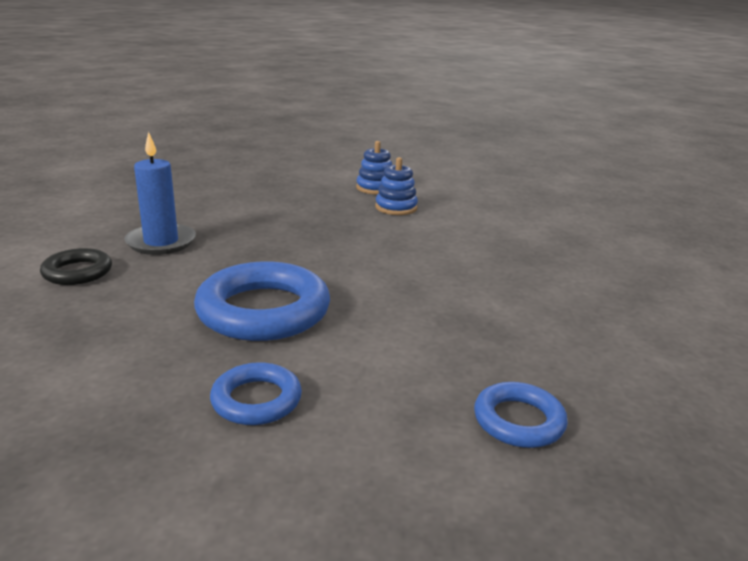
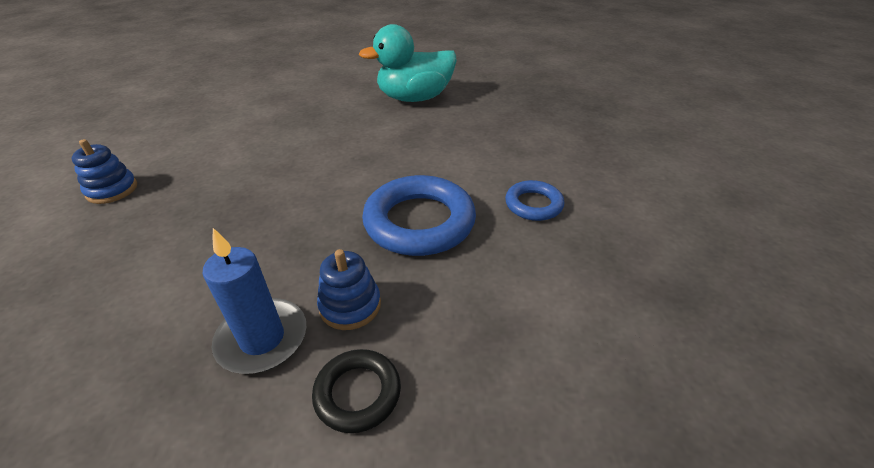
camera: 95 degrees left, 15 degrees up
(396, 208) = (185, 173): blue stacking toy -> blue stacking toy (350, 305)
(518, 421) = (507, 123): blue ring -> none
(602, 333) = (415, 98): none -> turquoise duck

